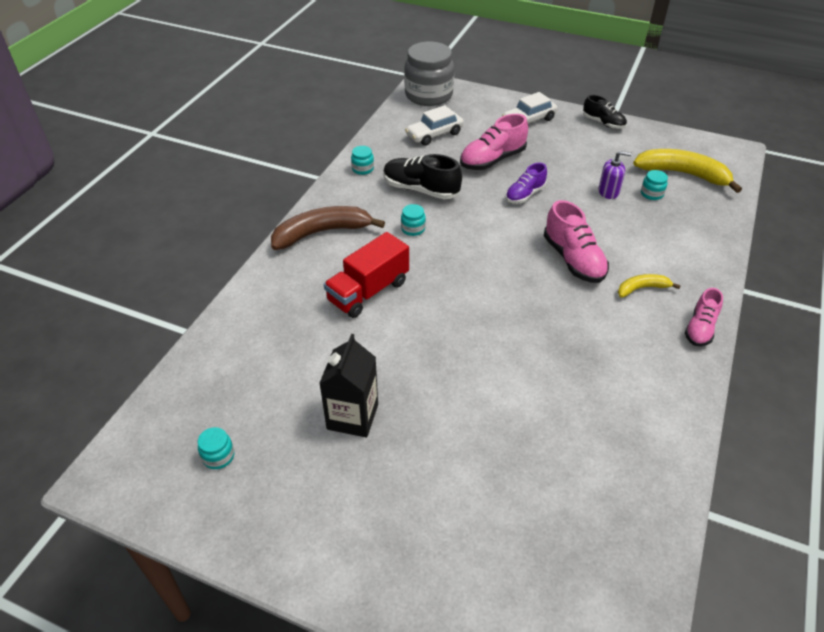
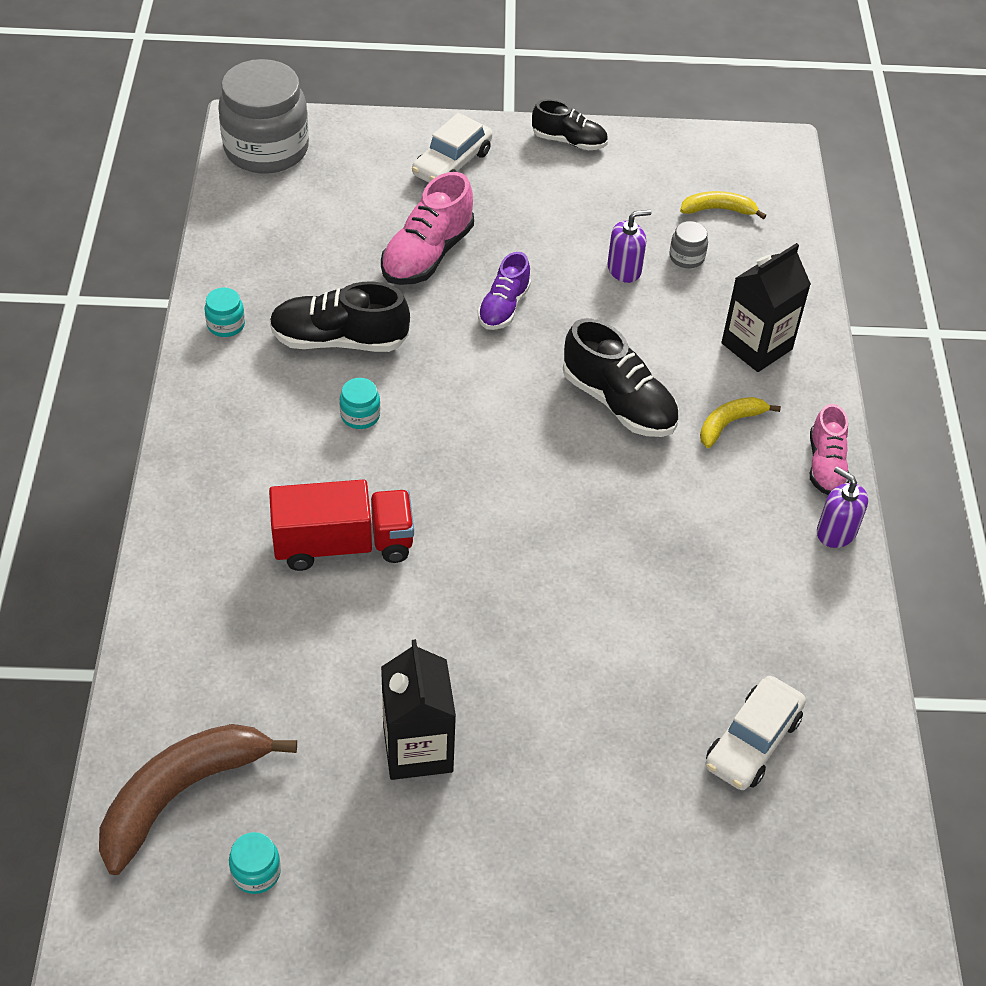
camera: 25 degrees left, 5 degrees up
(322, 232) = (219, 462): brown banana -> brown banana (182, 794)
(368, 291) = (343, 544): red truck -> red truck turned 120 degrees counterclockwise
(434, 134) = (312, 227): white car -> white car (752, 742)
(573, 259) = (618, 403): pink shoe -> black shoe
(651, 194) = (686, 257): turquoise jar -> grey jar
(678, 250) = (756, 346): none -> black carton
(683, 174) = (718, 210): yellow banana -> yellow banana, size x0.52
(692, 370) = (836, 532): none -> purple soap dispenser

